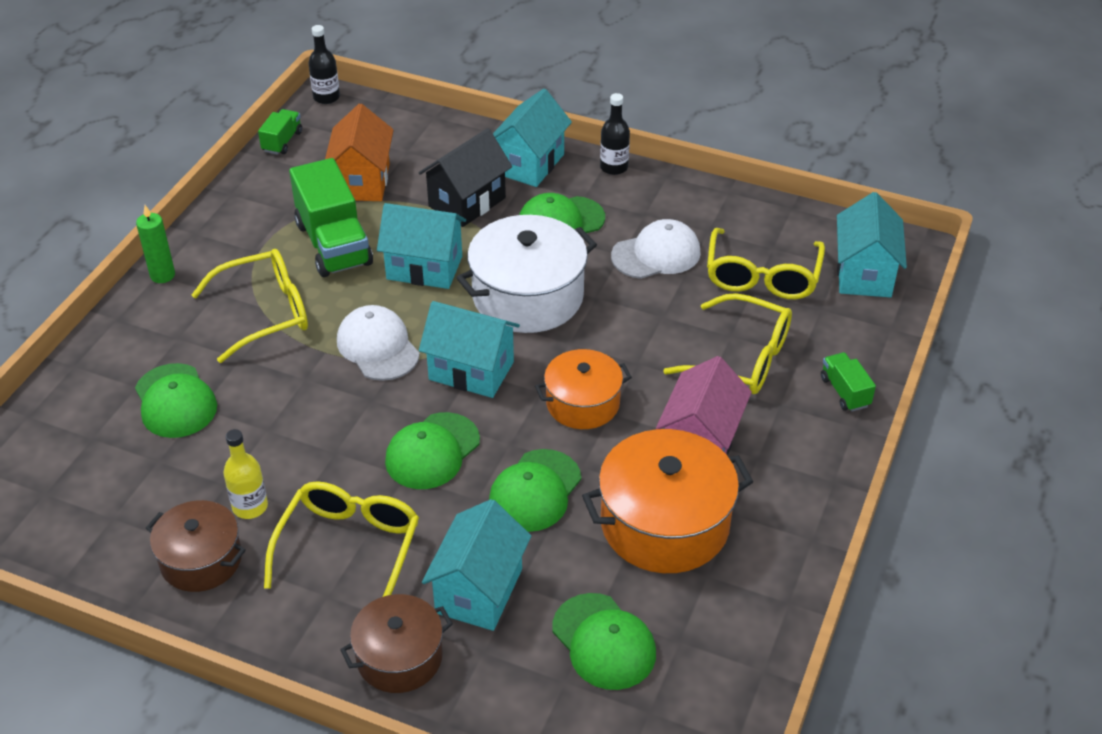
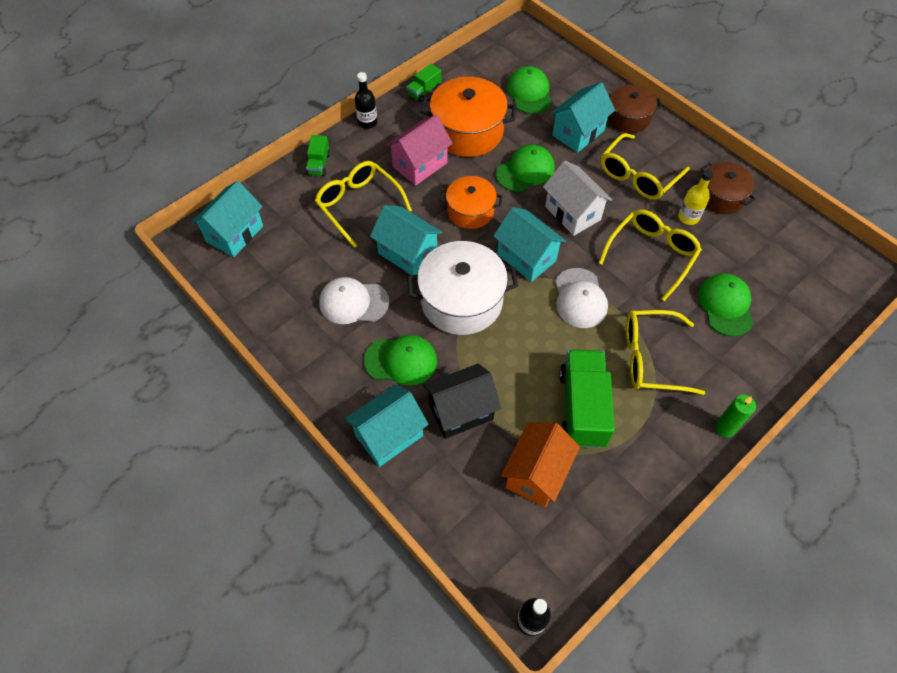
camera: 155 degrees left, 15 degrees up
(282, 141) = (592, 564): green truck -> green truck (424, 91)
(424, 268) = (522, 355): turquoise house -> turquoise house (407, 253)
(432, 451) = (572, 213): green cap -> white house
(614, 167) = (325, 402): black bottle -> black bottle (367, 122)
(762, 276) = (298, 257): yellow glasses -> yellow glasses (651, 255)

